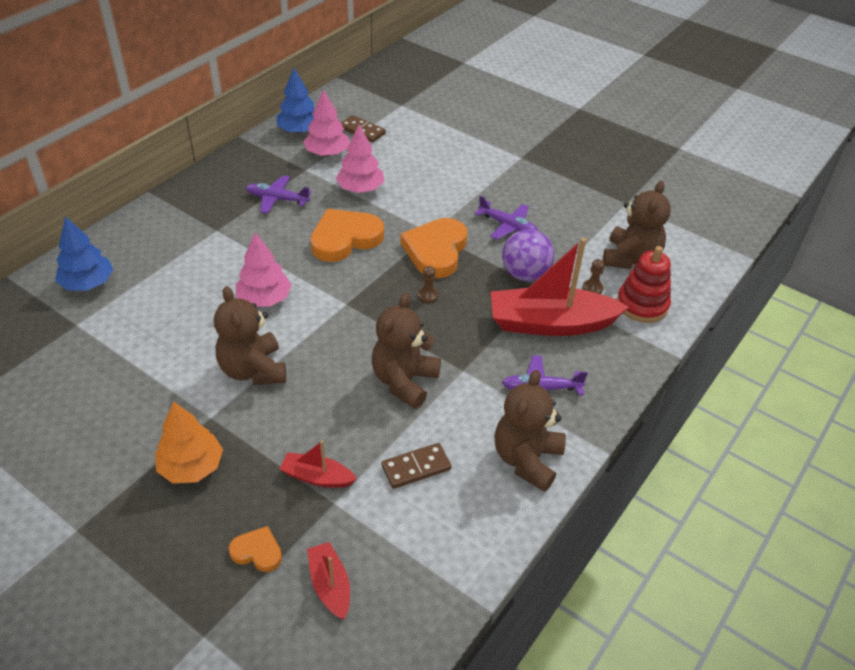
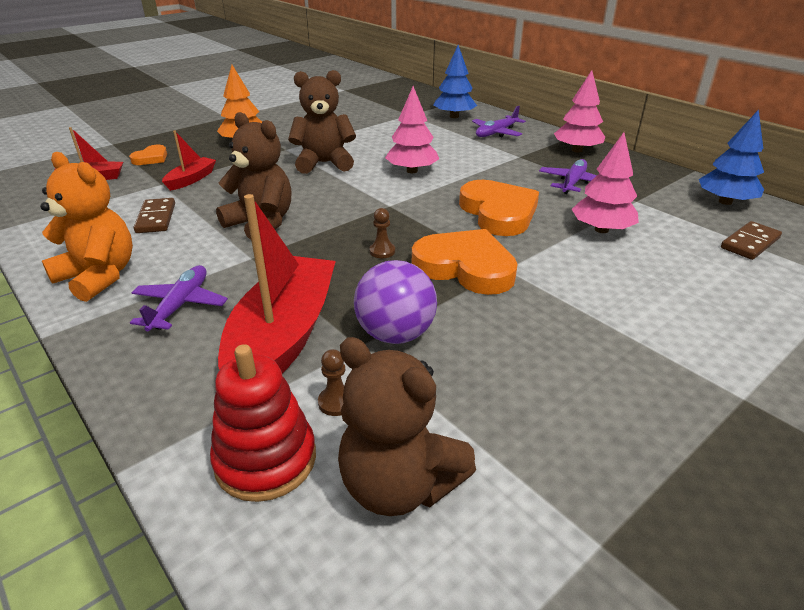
camera: 105 degrees right, 10 degrees down
(327, 153) = (679, 215): pink tree -> pink tree (577, 150)
(508, 226) = (517, 339): purple plane -> purple plane (496, 133)
(527, 459) = (99, 276): brown teddy bear -> orange teddy bear

